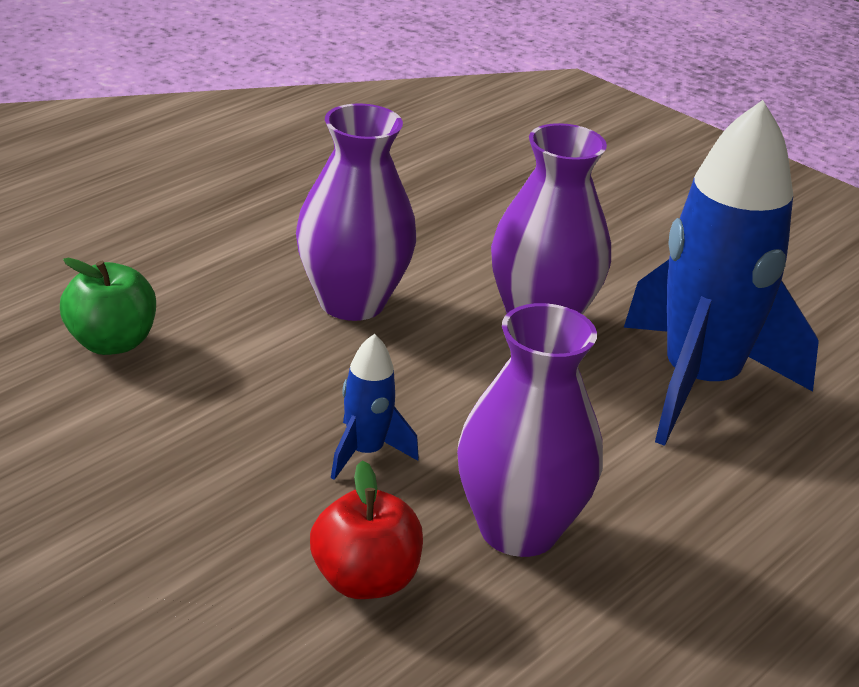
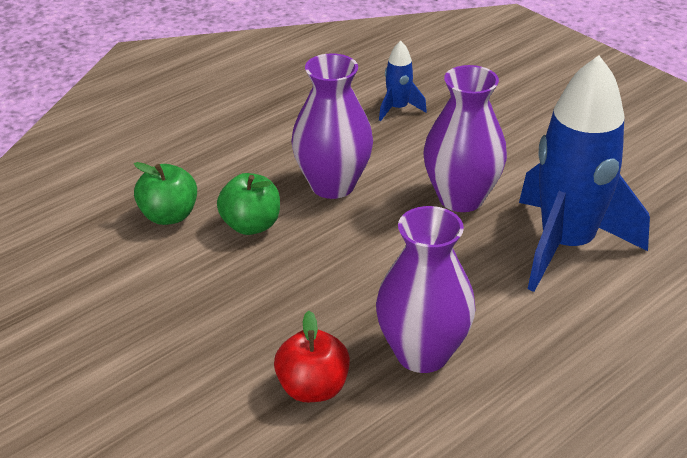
camera: 10 degrees right, 5 degrees up
(238, 356) = (251, 225): none -> green apple
(365, 453) = (326, 296): blue rocket -> blue rocket (398, 109)

